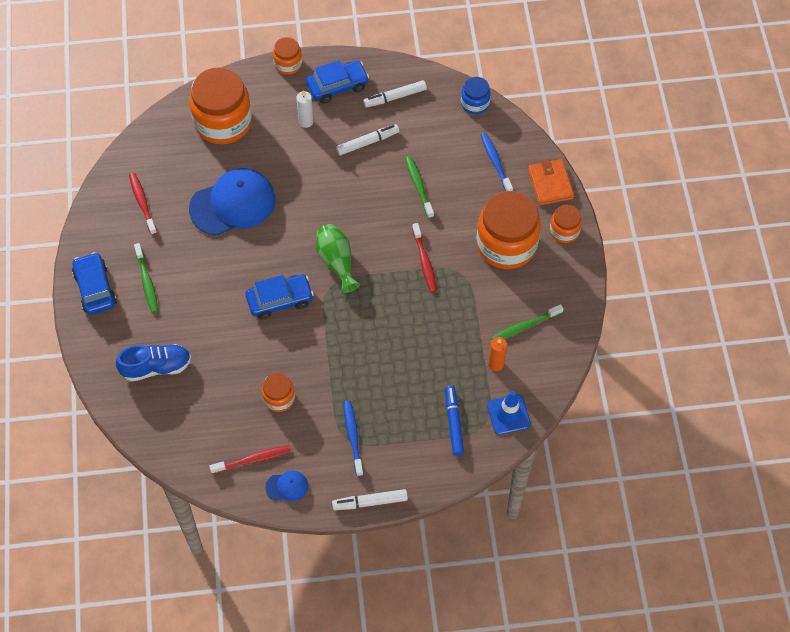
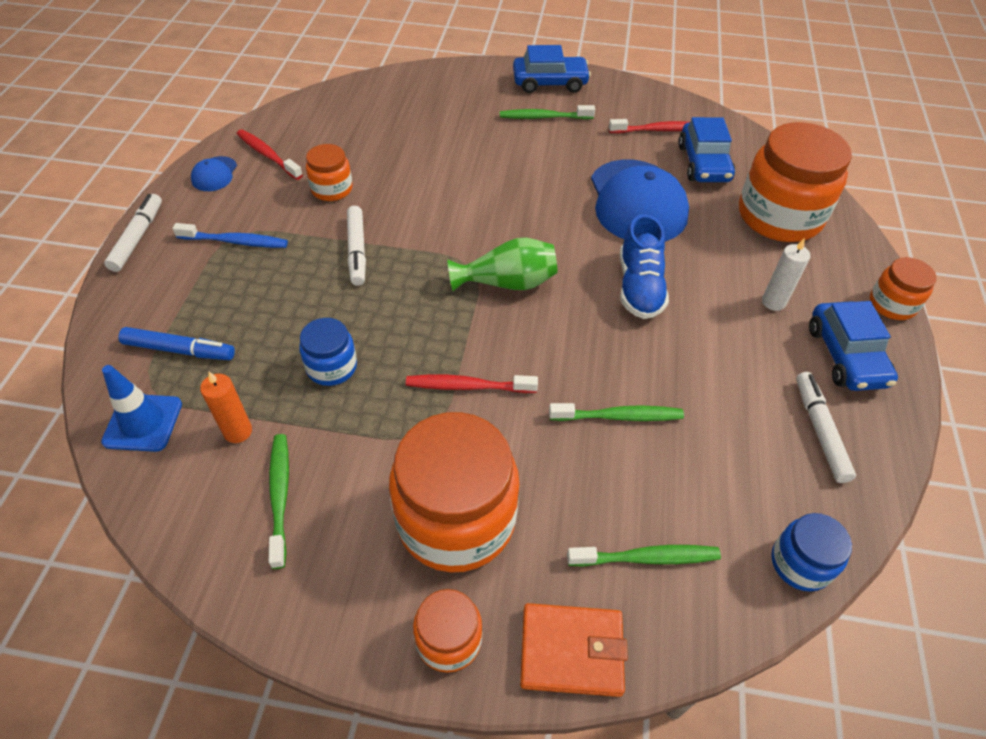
camera: 105 degrees right, 10 degrees down
(156, 367) = (428, 107): blue shoe -> blue shoe (639, 287)
(253, 460) = (268, 155): red toothbrush -> red toothbrush turned 135 degrees clockwise
(280, 300) = (470, 216): blue car -> blue car (703, 163)
(367, 142) = (723, 368): white marker -> white marker (357, 250)
(436, 335) = (331, 367): none -> blue jar
(495, 162) = (646, 558): blue toothbrush -> green toothbrush

